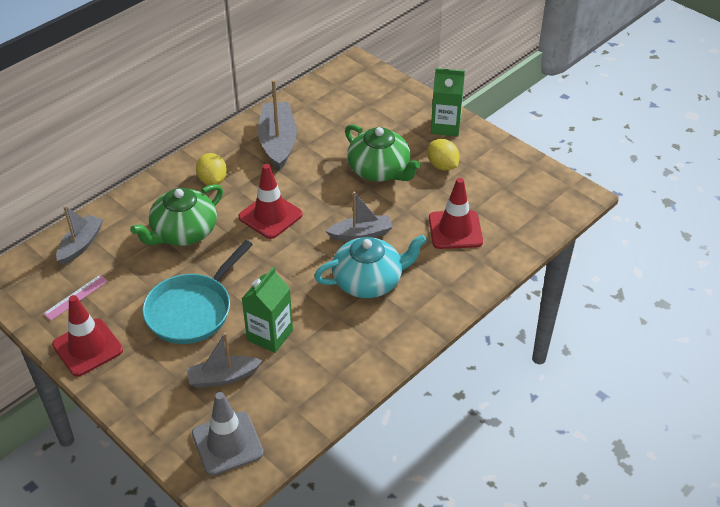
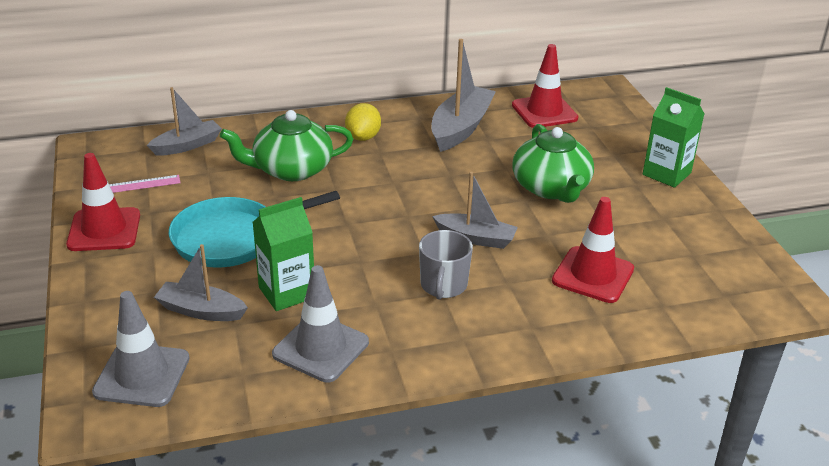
camera: 30 degrees right, 10 degrees down
(270, 216) = (392, 187): red traffic cone -> red traffic cone (544, 112)
(328, 365) = (321, 348): none -> grey traffic cone
(368, 281) = (443, 285): turquoise teapot -> grey mug
(442, 166) = (630, 208): yellow lemon -> none

